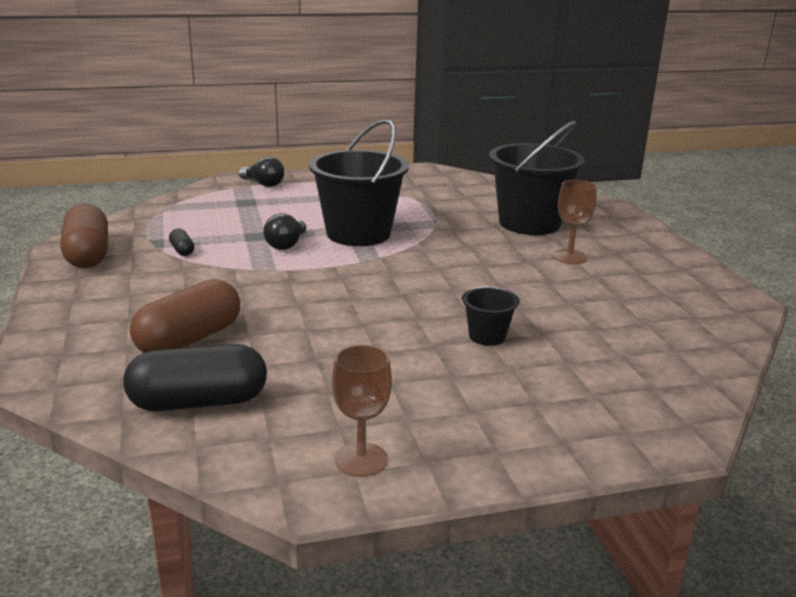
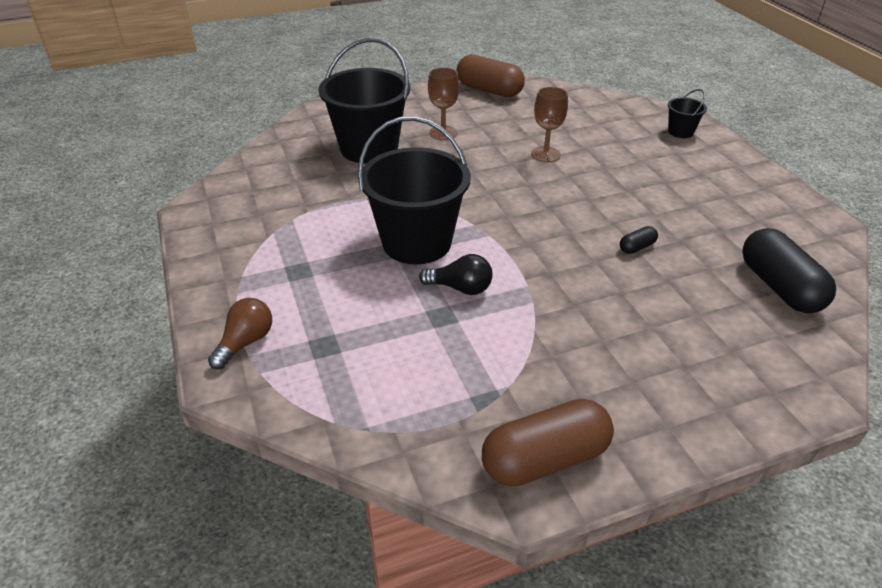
camera: 95 degrees left, 15 degrees up
(182, 250) = (502, 369): black capsule -> black capsule (637, 247)
(189, 339) = (695, 314): brown capsule -> brown capsule (489, 90)
(263, 184) = (245, 342): black light bulb -> brown light bulb
(361, 460) = (784, 209): brown goblet -> brown goblet (545, 154)
(487, 336) = (601, 169): black bucket -> black bucket (680, 132)

